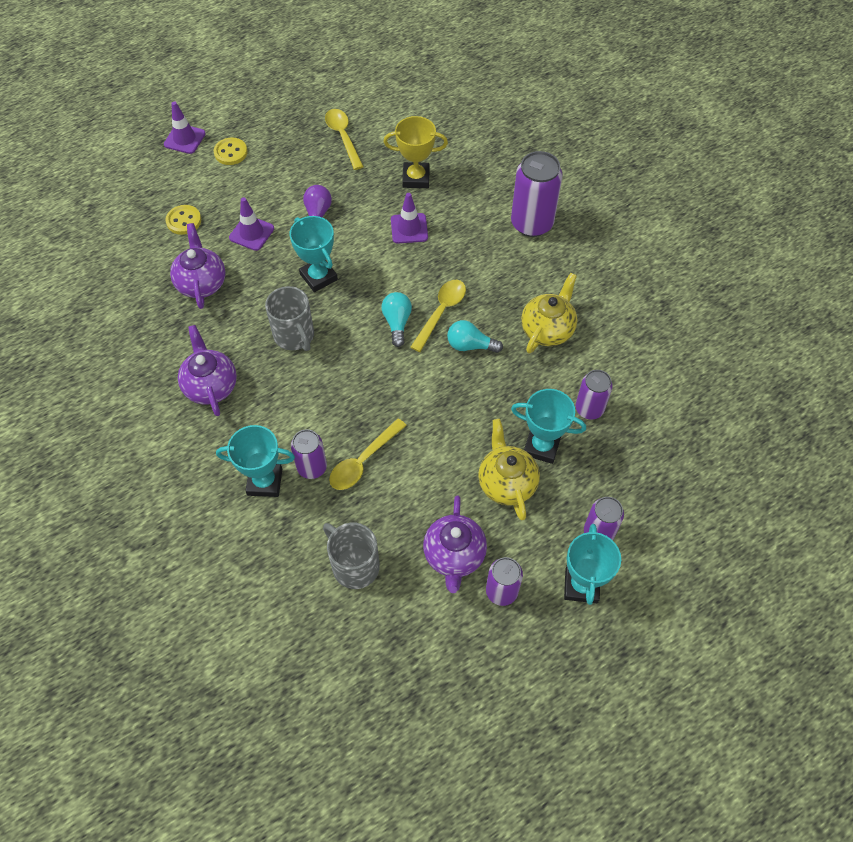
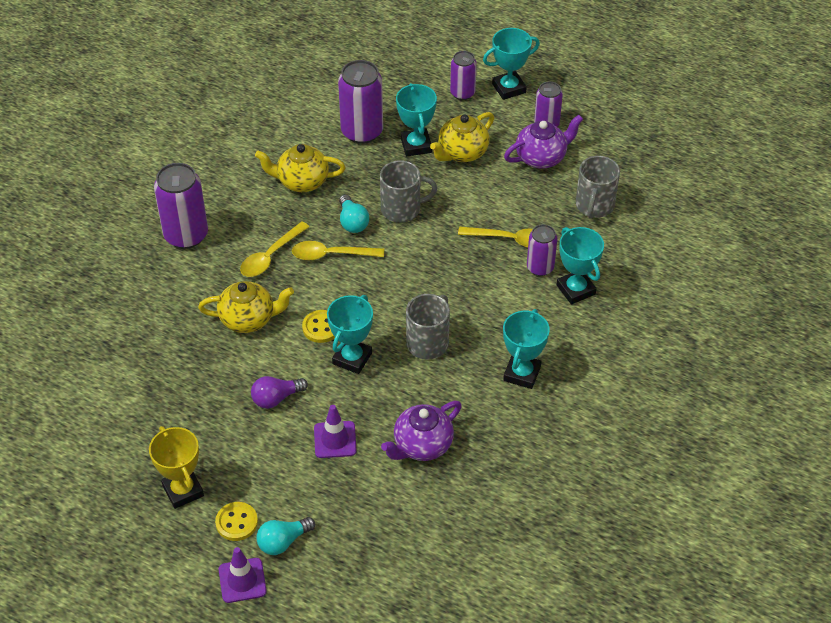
camera: 120 degrees left, 10 degrees down
(184, 221) = (357, 508): yellow button -> yellow button (321, 327)
(211, 386) = (522, 373): purple teapot -> turquoise trophy
(343, 137) = (154, 432): yellow spoon -> yellow spoon (270, 256)
(397, 323) = (363, 279): turquoise light bulb -> turquoise light bulb (283, 541)
(409, 228) = (248, 319): purple traffic cone -> yellow teapot
(416, 178) = (178, 343): yellow trophy -> yellow trophy (183, 490)
(461, 392) = (402, 209): none -> grey mug
(589, 409) = (362, 131): purple can -> purple can, size x1.65

